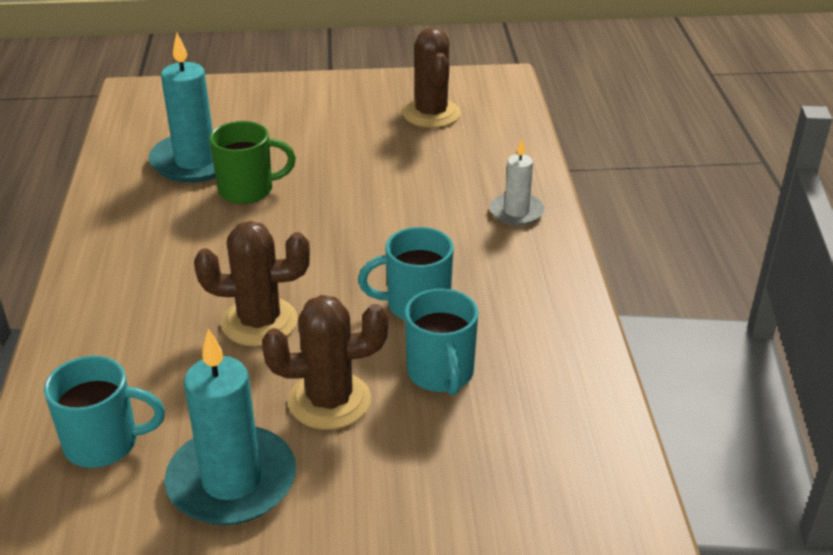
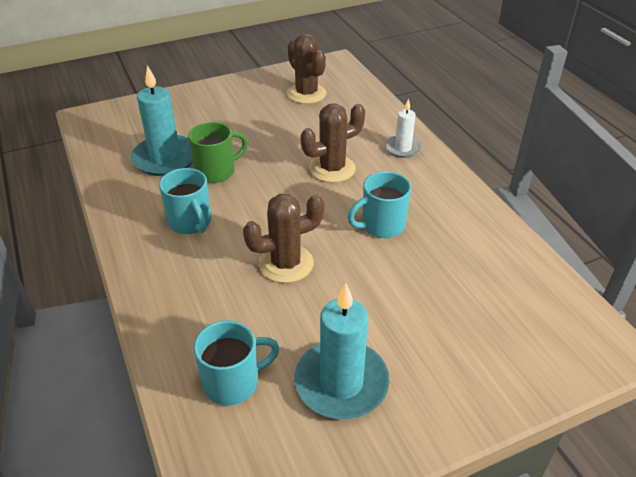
camera: 20 degrees left, 5 degrees up
(329, 401) = (369, 306): brown cactus -> brown cactus (332, 169)
(441, 374) = (427, 268): turquoise mug -> turquoise mug (191, 223)

